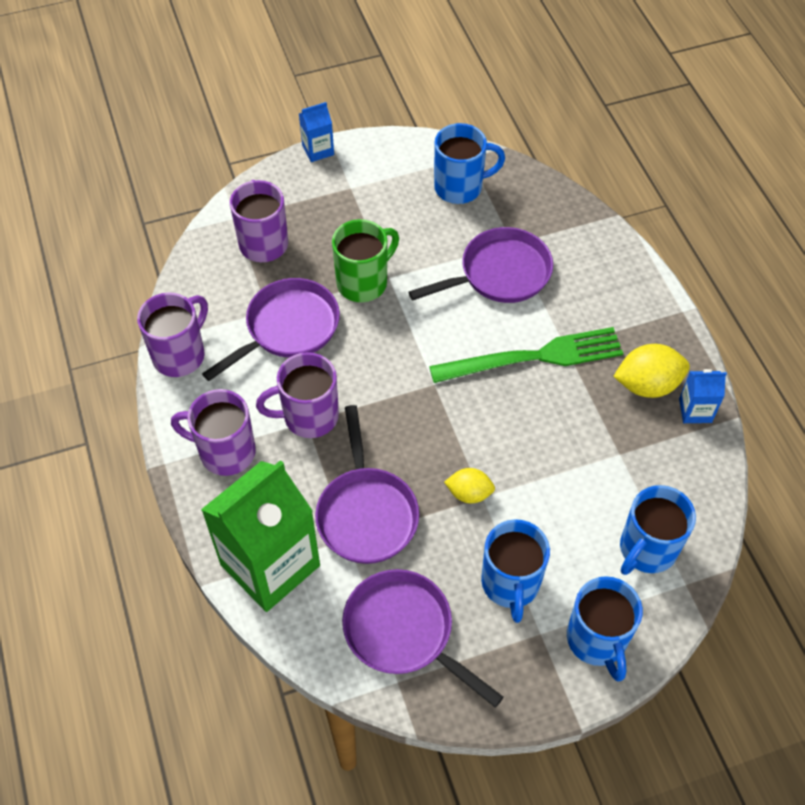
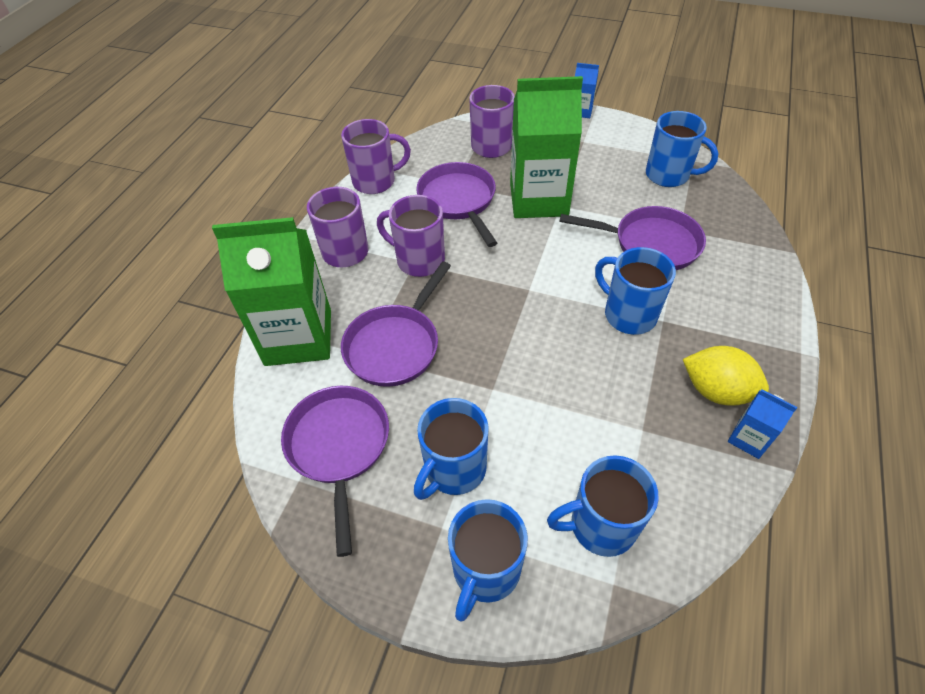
camera: 40 degrees right, 5 degrees down
(288, 328) = (458, 201): purple pan -> purple pan turned 105 degrees counterclockwise
(363, 282) = (538, 199): green mug -> green carton
(469, 493) = (484, 380): yellow lemon -> none
(534, 357) = (628, 314): green fork -> blue mug

